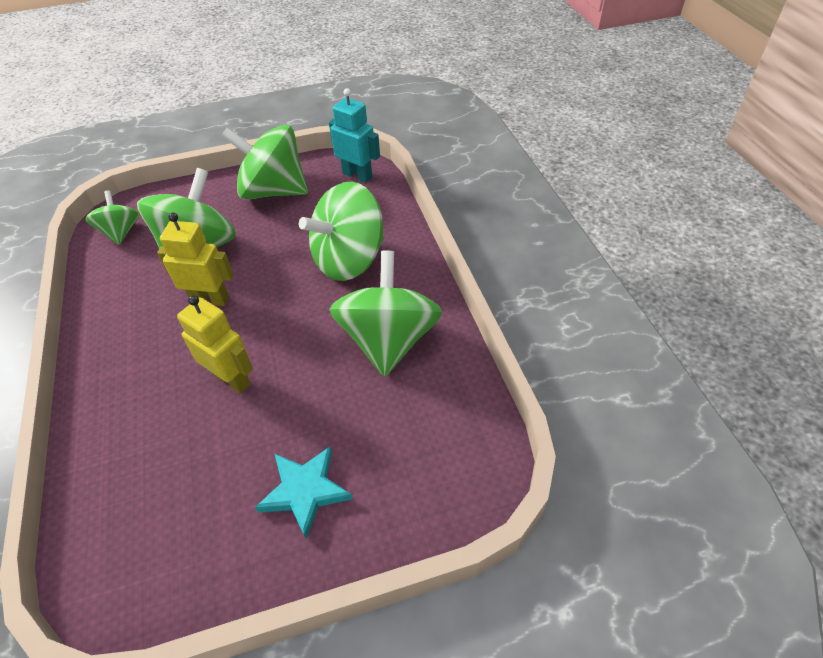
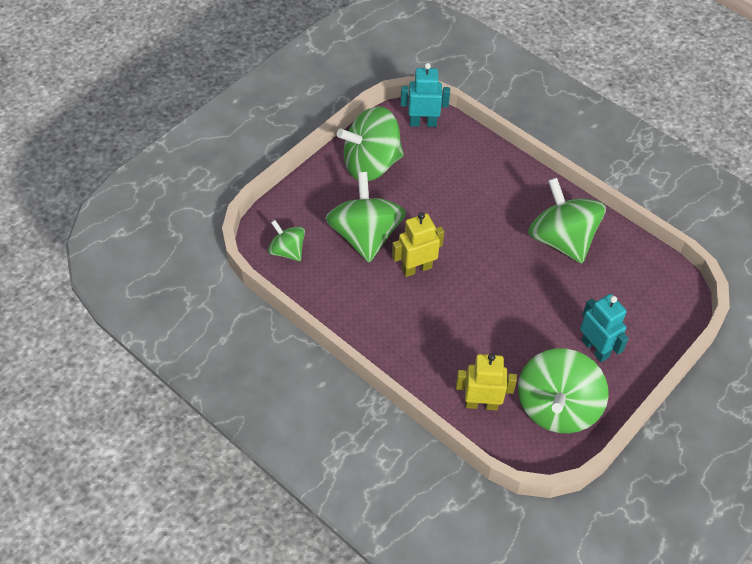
camera: 35 degrees left, 5 degrees up
(232, 379) = (489, 311): yellow robot -> yellow robot (481, 404)
(305, 491) = (595, 348): turquoise star -> turquoise robot
(349, 260) = (484, 195): green spinning top -> green spinning top (557, 407)

